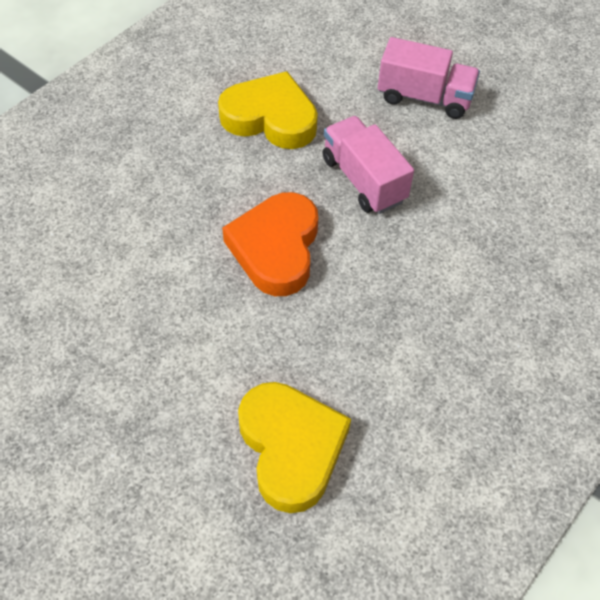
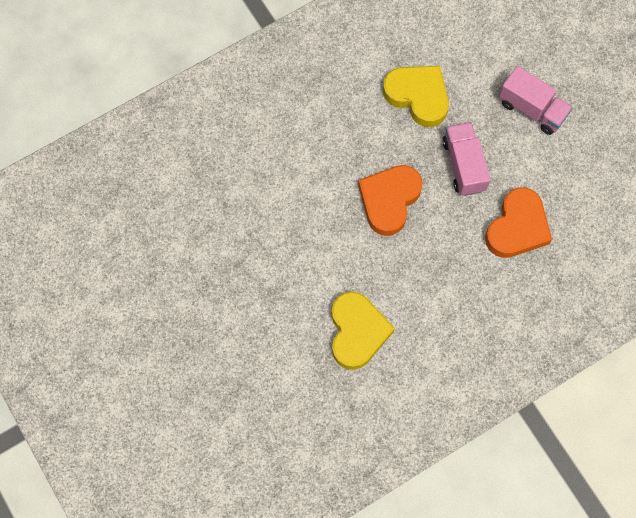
camera: 20 degrees right, 15 degrees up
(469, 235) = (517, 227): none -> orange heart

